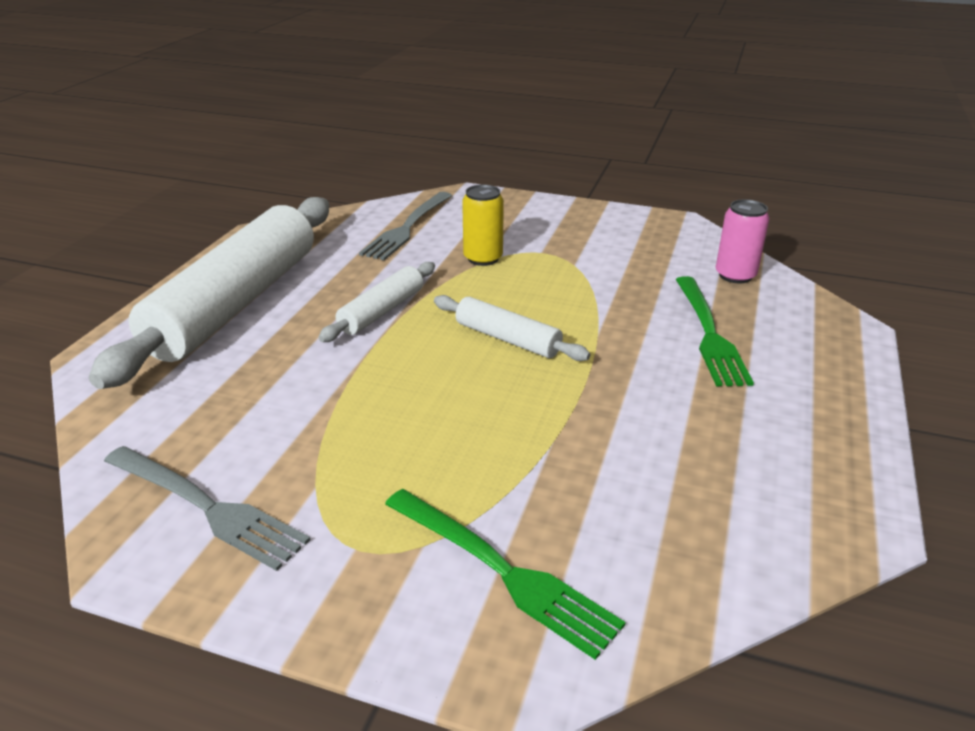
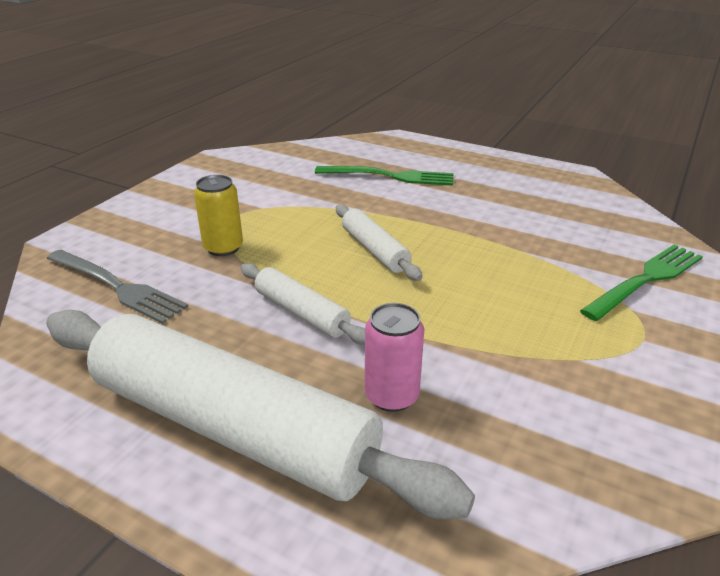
camera: 80 degrees left, 0 degrees up
(208, 508) = (619, 424): grey fork -> none
(507, 339) = (374, 250): white rolling pin -> white rolling pin turned 75 degrees counterclockwise
(735, 275) = (315, 155): pink can -> pink can (392, 396)

